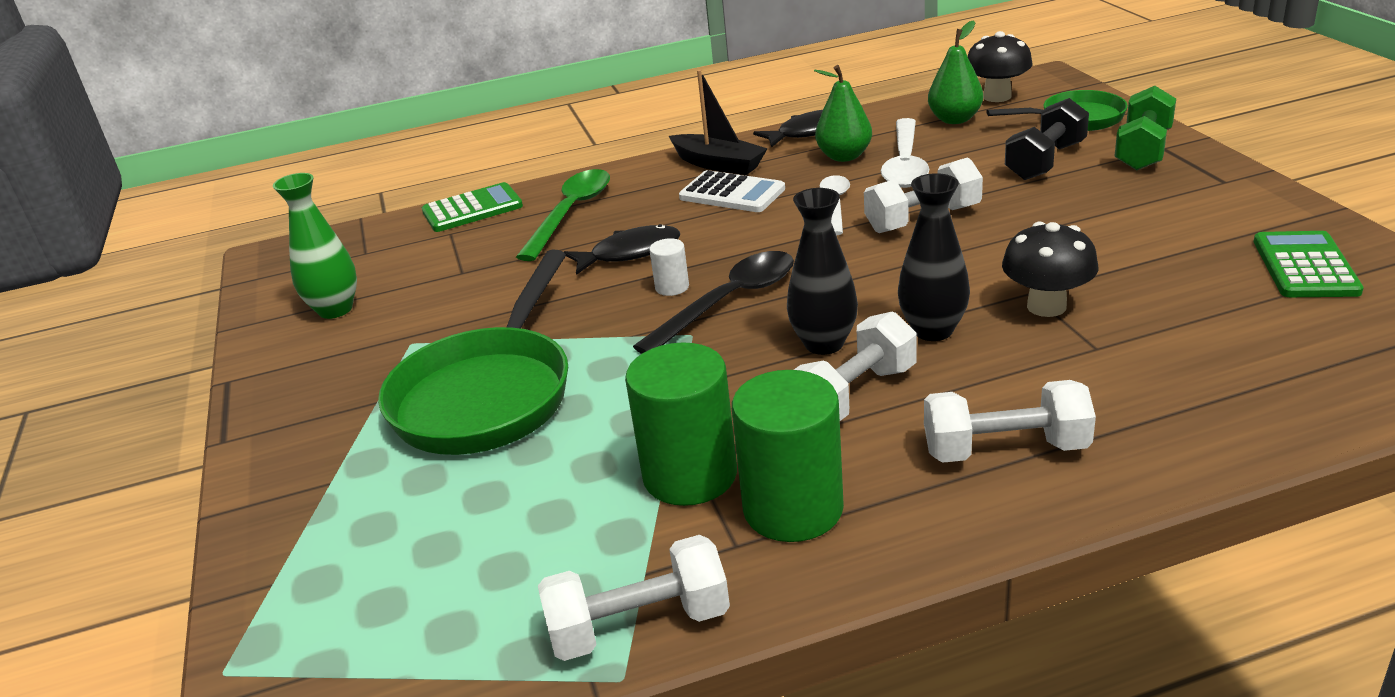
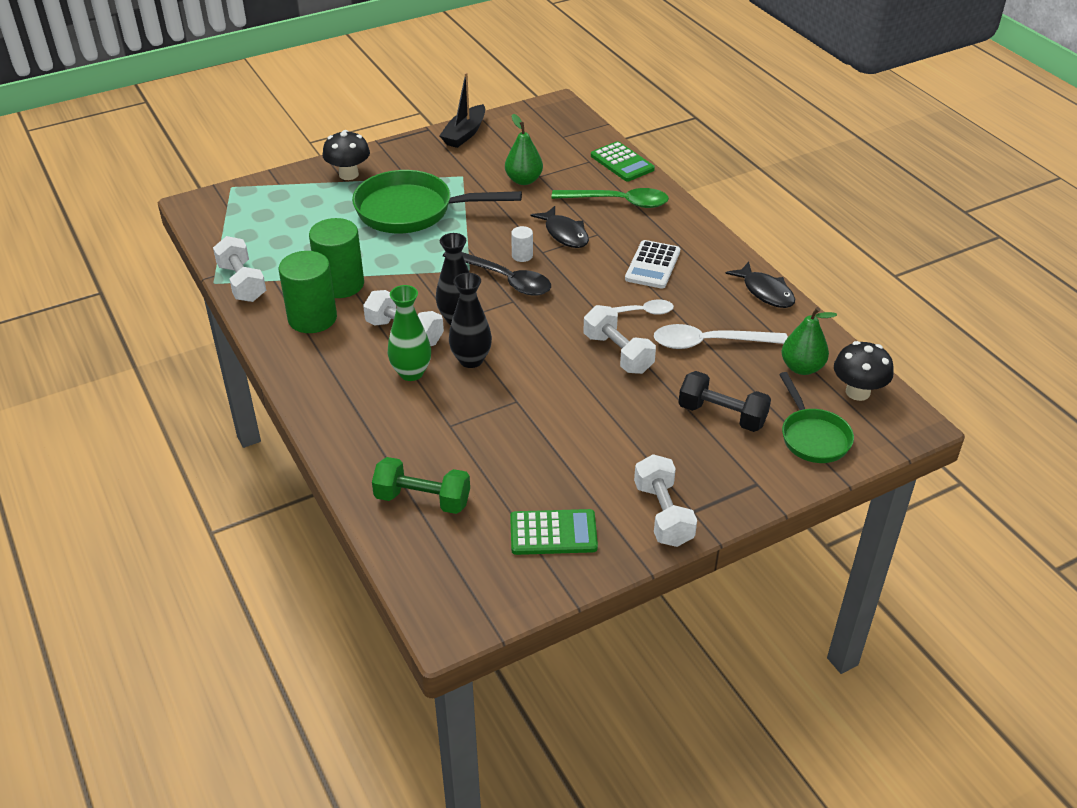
camera: 75 degrees right, 10 degrees up
(335, 309) = (497, 143): green vase -> green vase (411, 373)
(718, 164) = (701, 254): black boat -> black boat (464, 134)
(844, 156) = (721, 312): green pear -> green pear (523, 180)
(1005, 450) = (352, 386): white dumbbell -> white dumbbell (663, 514)
(1046, 306) = (498, 407): black mushroom -> black mushroom (348, 174)
(1142, 150) = (750, 471): green dumbbell -> green dumbbell (422, 499)

